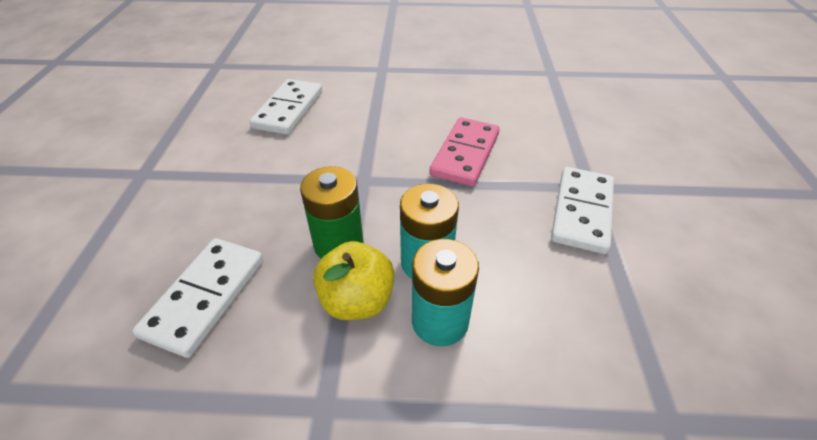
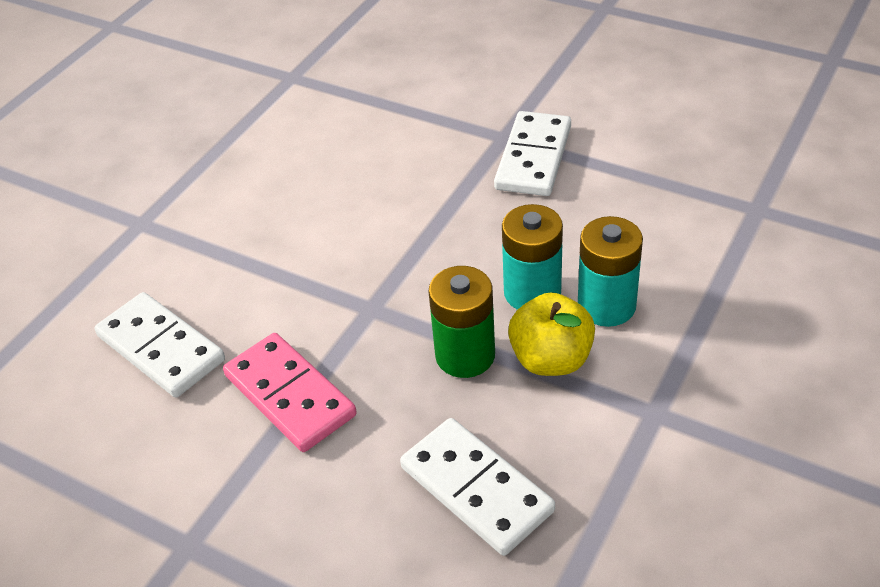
camera: 60 degrees left, 0 degrees up
(465, 154) = (390, 206): pink domino -> pink domino (290, 395)
(582, 212) = (534, 158): white domino -> white domino turned 60 degrees clockwise

